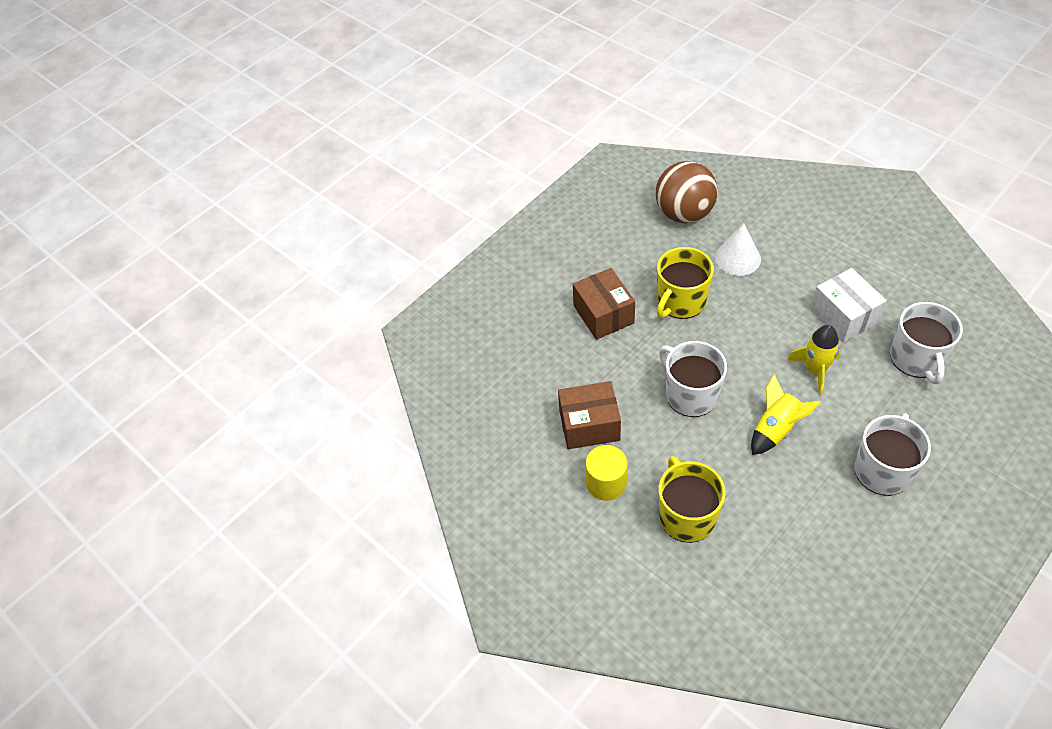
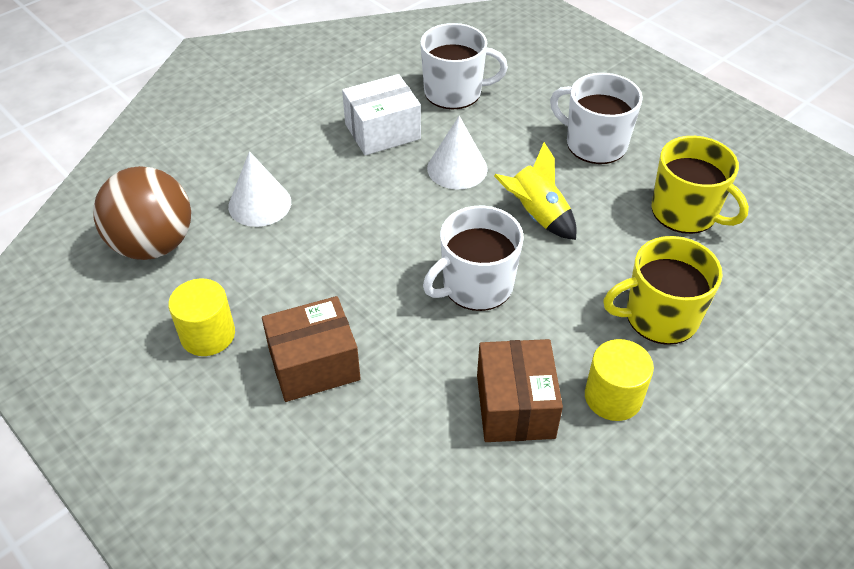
camera: 90 degrees left, 5 degrees down
(616, 258) = (208, 335): none -> yellow cylinder
(680, 301) = (316, 272): yellow mug -> yellow mug (685, 212)
(815, 370) = (457, 168): yellow rocket -> white cone

